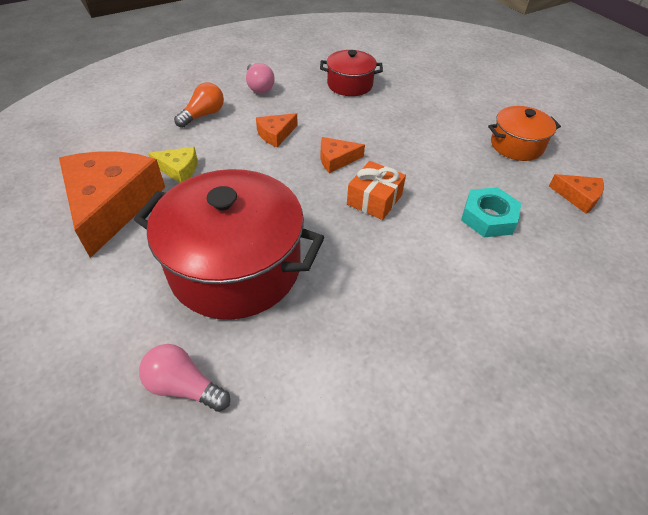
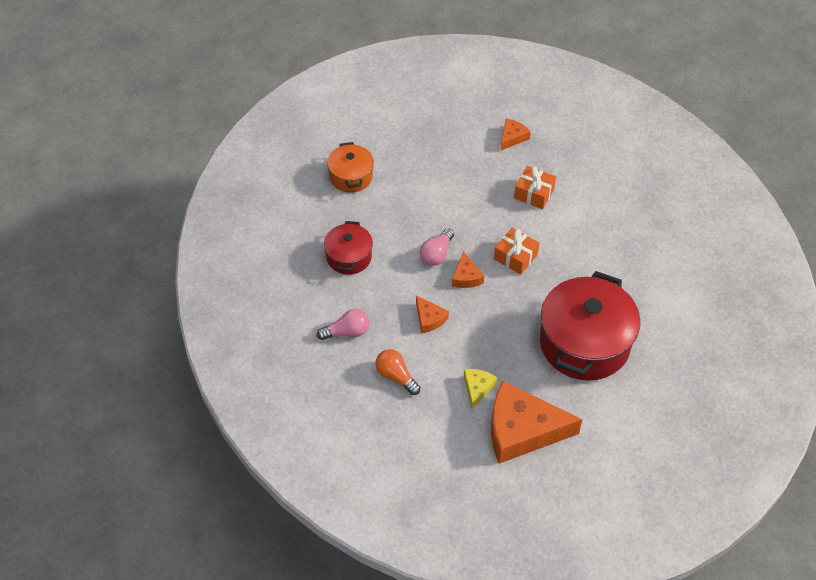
camera: 85 degrees left, 5 degrees up
(184, 386) = (675, 365): pink light bulb -> pink light bulb (437, 254)
(488, 217) = (534, 193): turquoise nut -> orange gift
(516, 145) = (450, 156): orange pot -> orange pot (351, 176)

